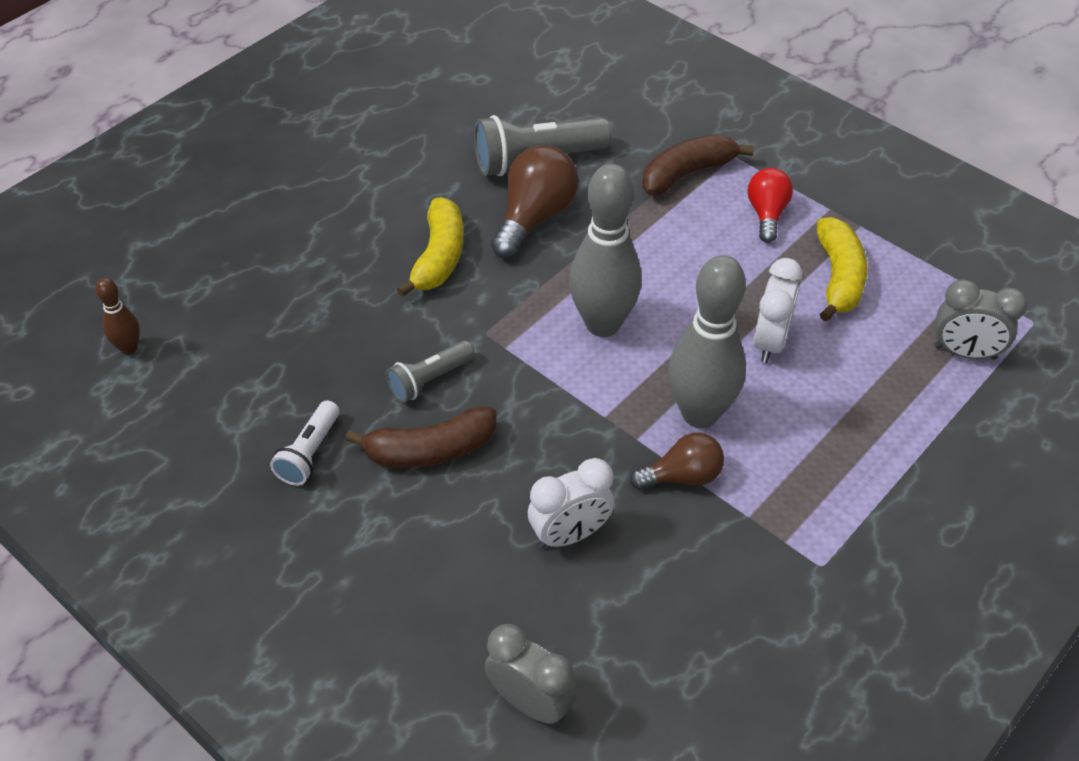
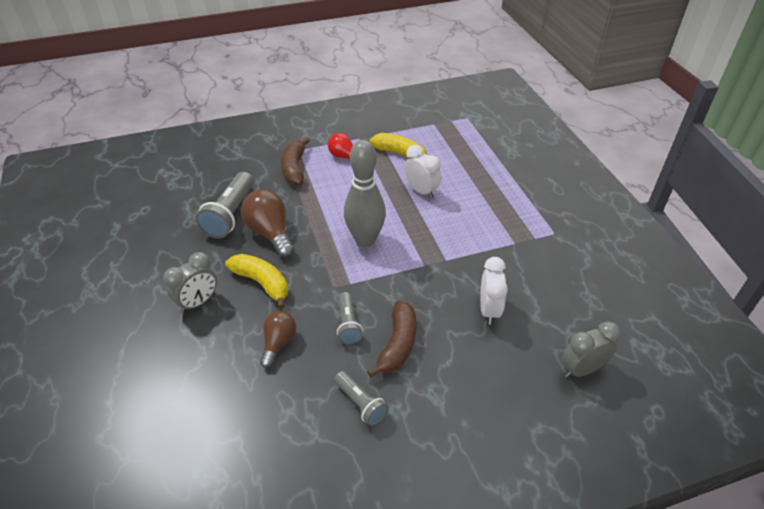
camera: 60 degrees left, 5 degrees down
(129, 348) = (193, 477): brown bowling pin -> none
(309, 453) = (360, 403): white flashlight -> grey flashlight
(682, 476) = (479, 254): brown light bulb -> brown light bulb (278, 343)
(700, 413) = (446, 232): grey bowling pin -> none
(964, 352) = (469, 141): grey clock -> grey clock (198, 302)

